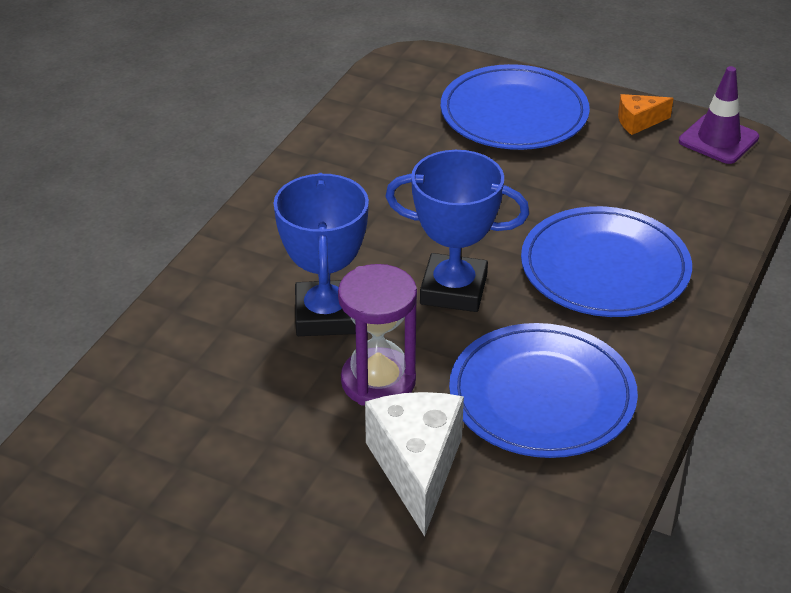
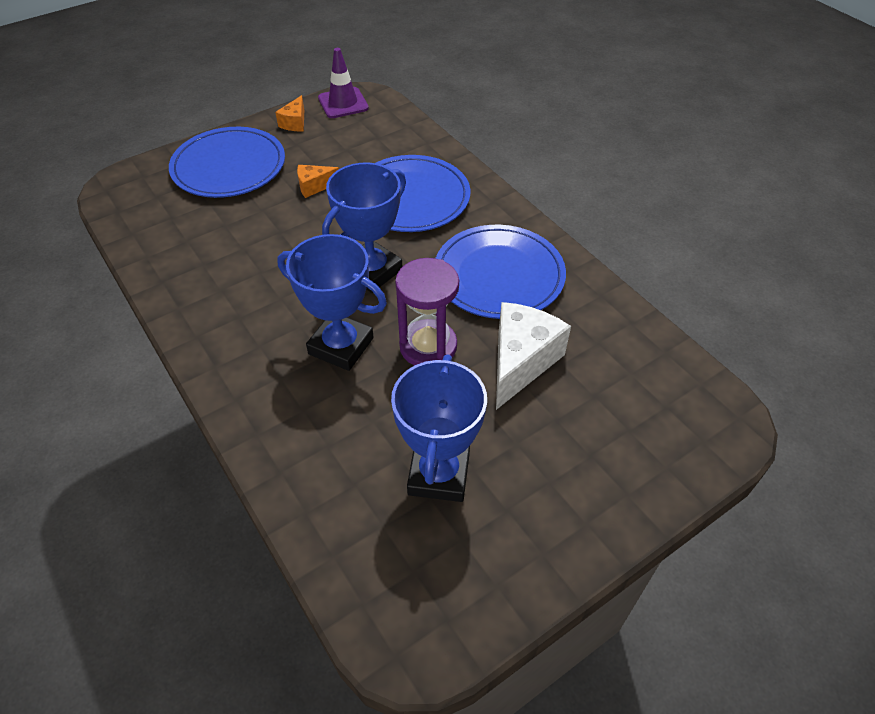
camera: 60 degrees left, 10 degrees up
(212, 460) = (438, 474): none -> blue trophy
(416, 468) = (520, 362): white cheese -> white cheese turned 90 degrees clockwise
(546, 187) = (314, 186): none -> orange cheese

